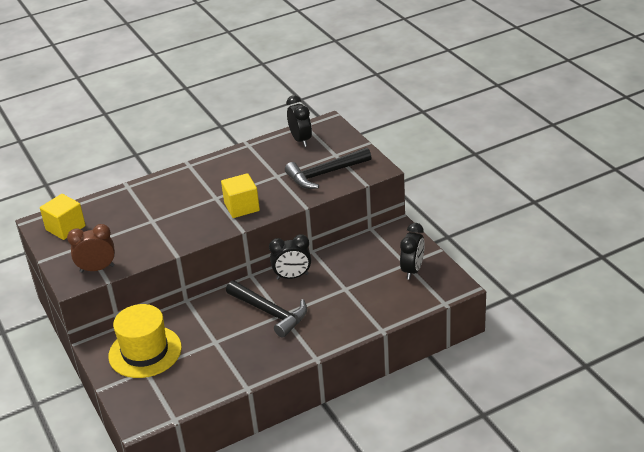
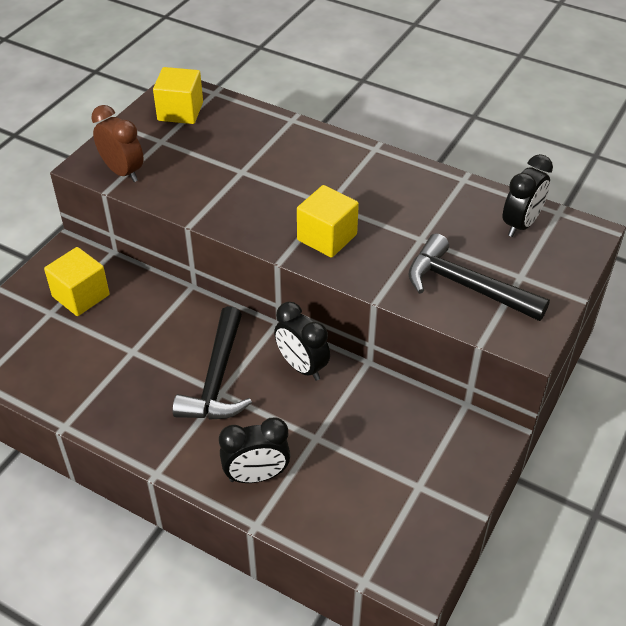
camera: 55 degrees right, 10 degrees up
(145, 352) = (81, 296): yellow hat -> yellow cube
(412, 270) = (410, 501): black clock -> black clock (256, 475)

